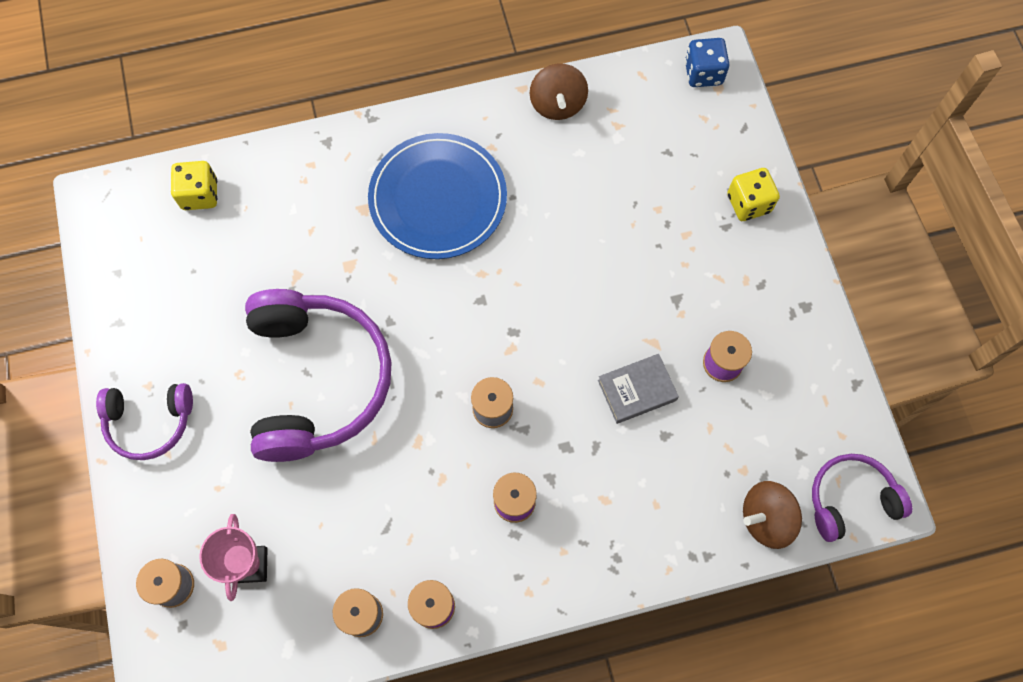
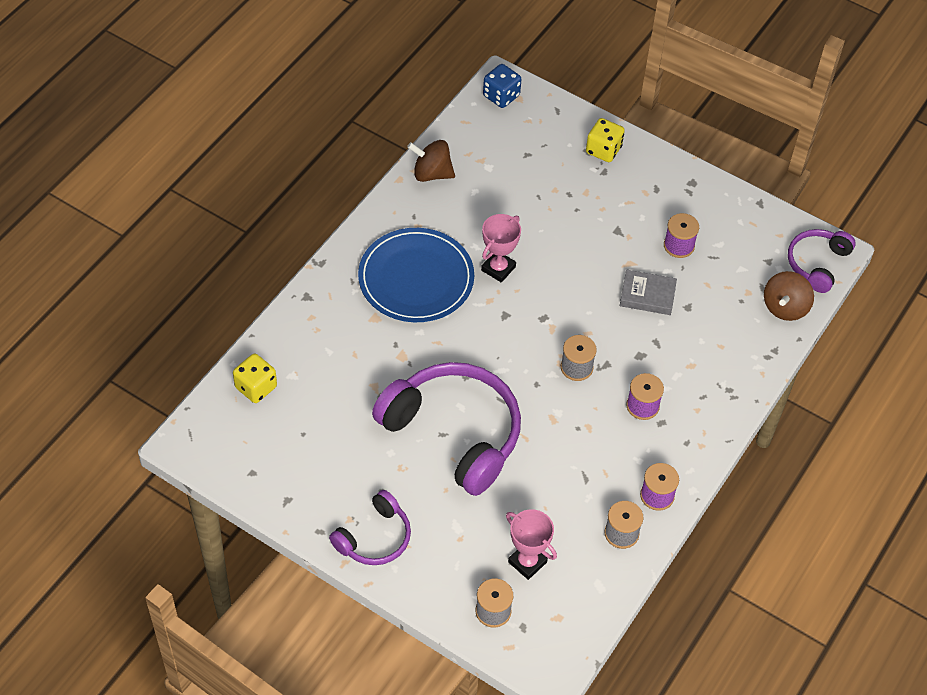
camera: 45 degrees left, 15 degrees down
(522, 248) = (498, 268): none -> pink trophy
(557, 104) = (431, 173): brown spinning top -> brown spinning top turned 150 degrees clockwise
(637, 390) = (647, 295): grey book -> grey book turned 75 degrees clockwise

